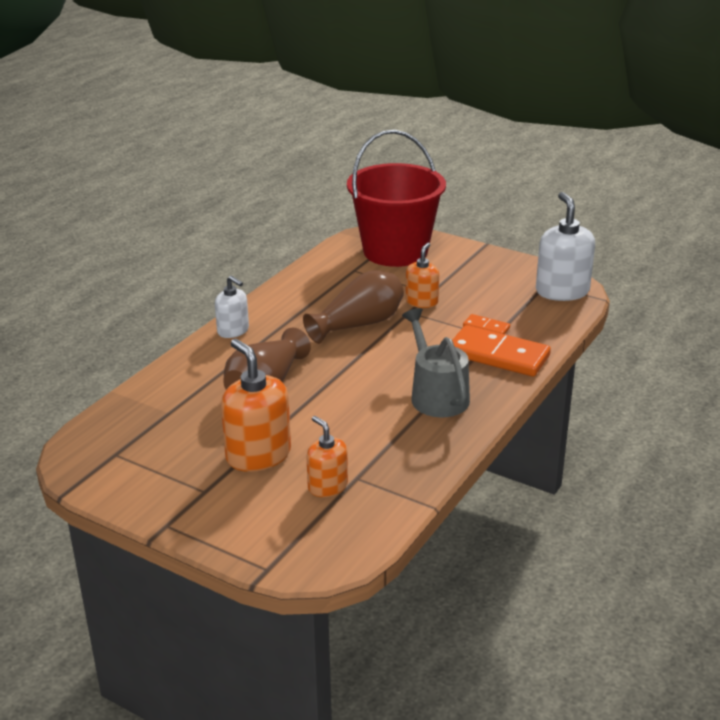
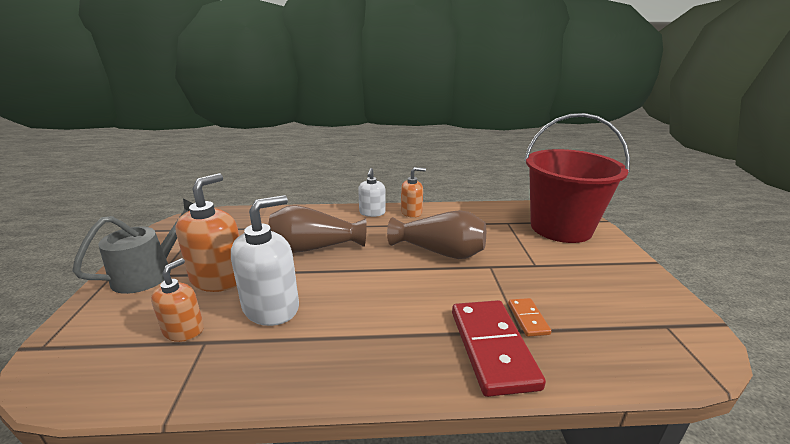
camera: 55 degrees right, 5 degrees down
(421, 302) = (513, 266): orange soap dispenser -> orange soap dispenser (411, 212)
(436, 395) = (378, 335): grey watering can -> grey watering can (149, 273)
(498, 355) = (492, 348): orange domino -> red domino
(562, 291) = (675, 344): white soap dispenser -> white soap dispenser (271, 307)

